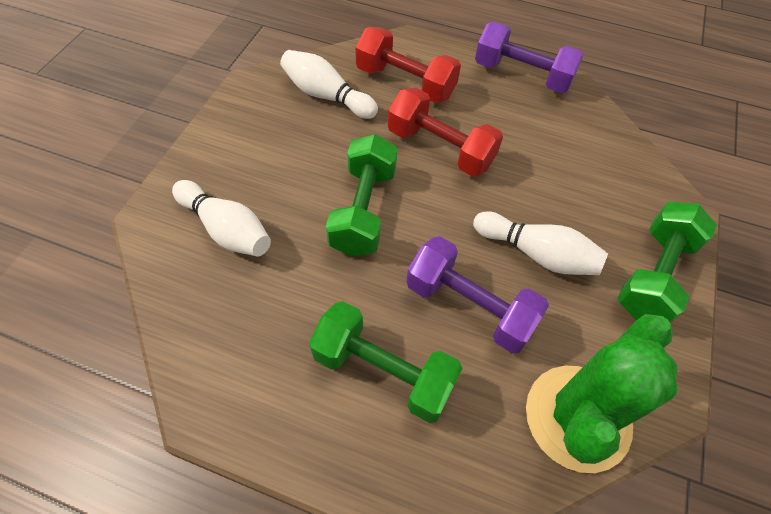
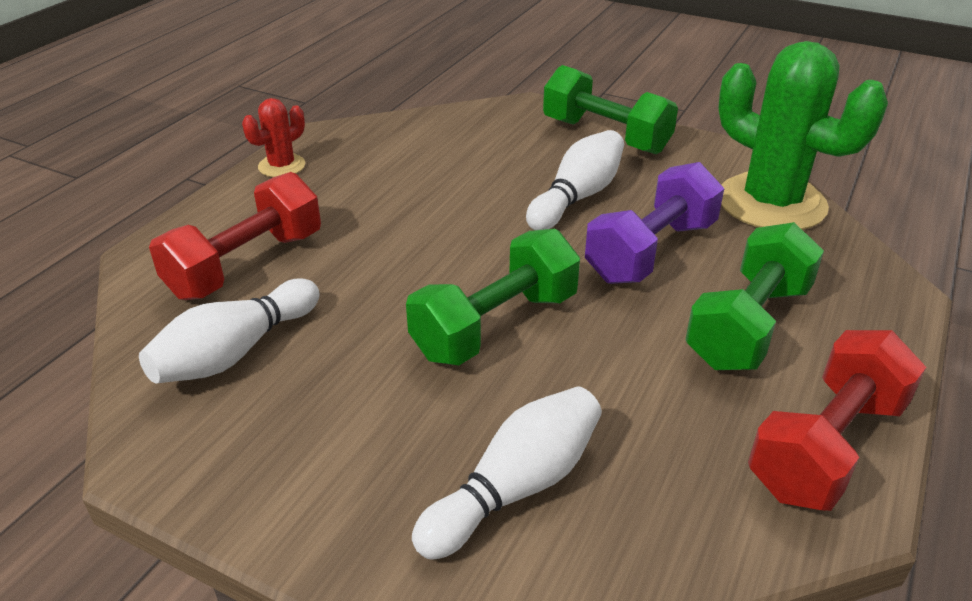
camera: 80 degrees left, 20 degrees down
(363, 210) = (495, 326): green dumbbell -> green dumbbell turned 60 degrees counterclockwise
(440, 148) = (395, 246): red dumbbell -> red dumbbell (826, 446)
(522, 75) = (282, 166): purple dumbbell -> red cactus

